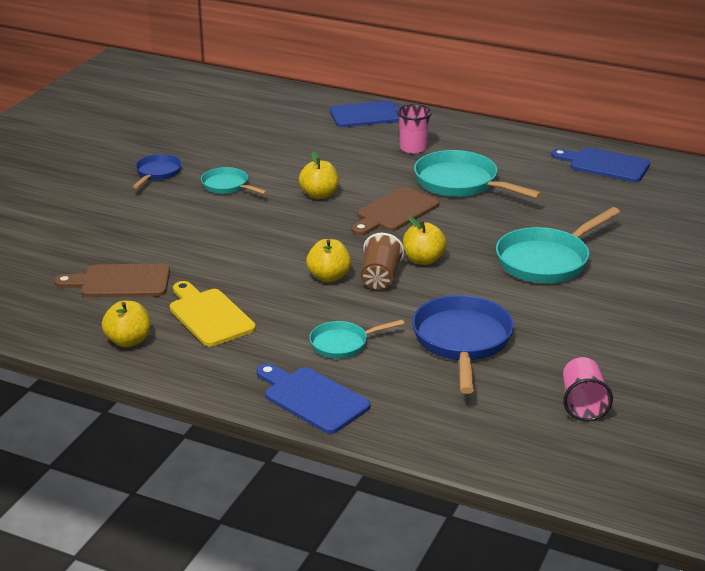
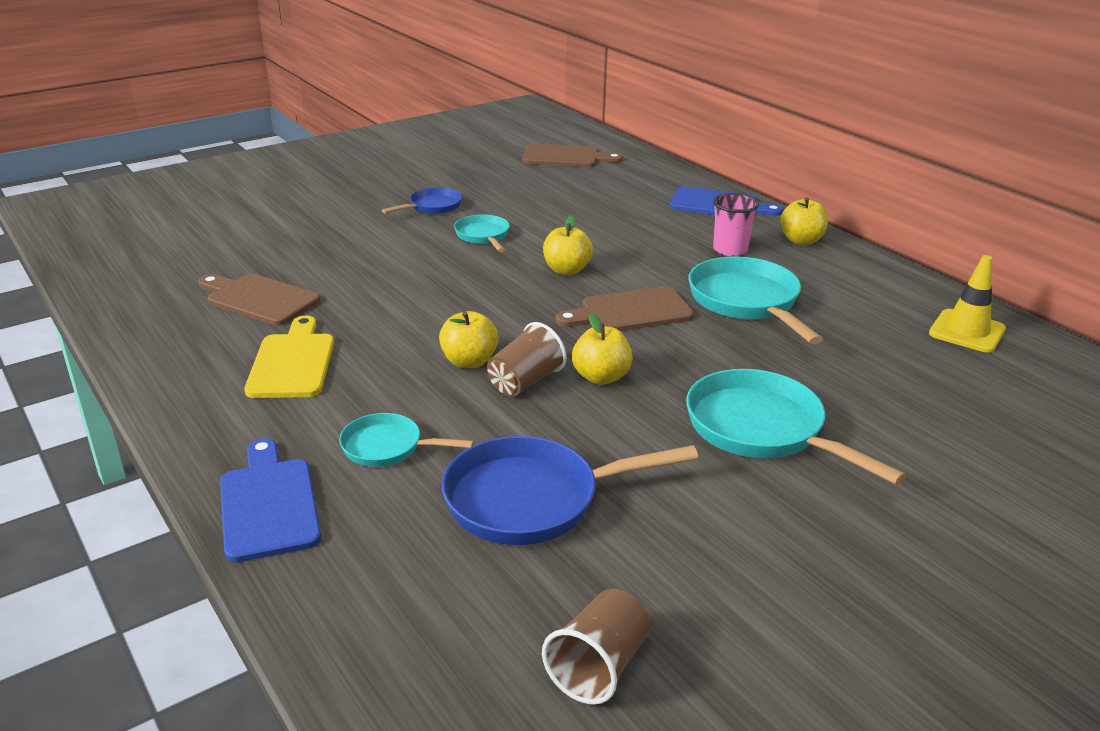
camera: 30 degrees right, 0 degrees up
(128, 341) = (182, 362): yellow apple -> yellow apple (801, 240)
(211, 102) = (565, 157): none -> brown cutting board
(462, 341) = (532, 500): blue pan -> blue pan turned 135 degrees counterclockwise
(546, 261) = (761, 430): turquoise pan -> turquoise pan turned 60 degrees clockwise
(582, 404) = (598, 667): pink cup -> brown cup
(605, 165) = (967, 331): blue cutting board -> yellow traffic cone

